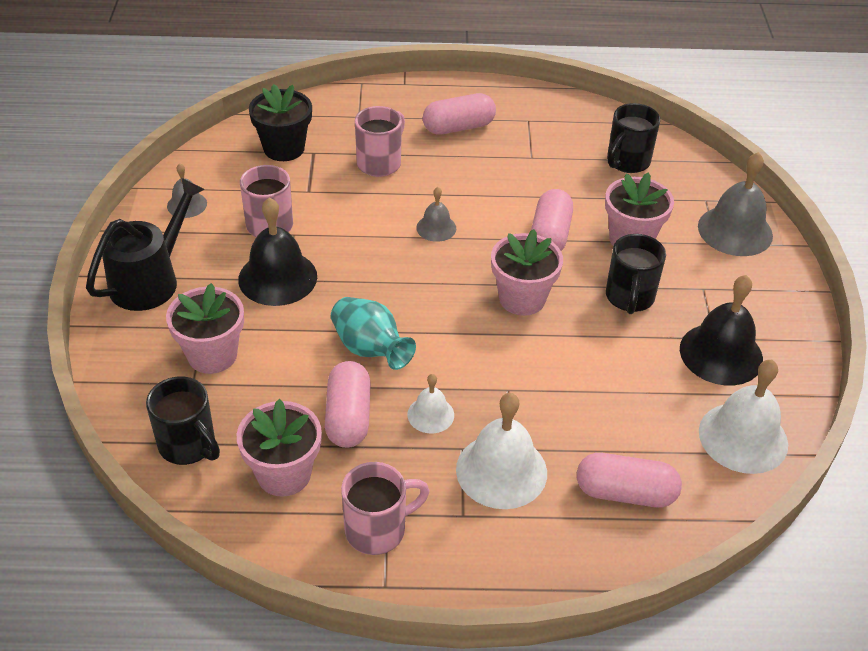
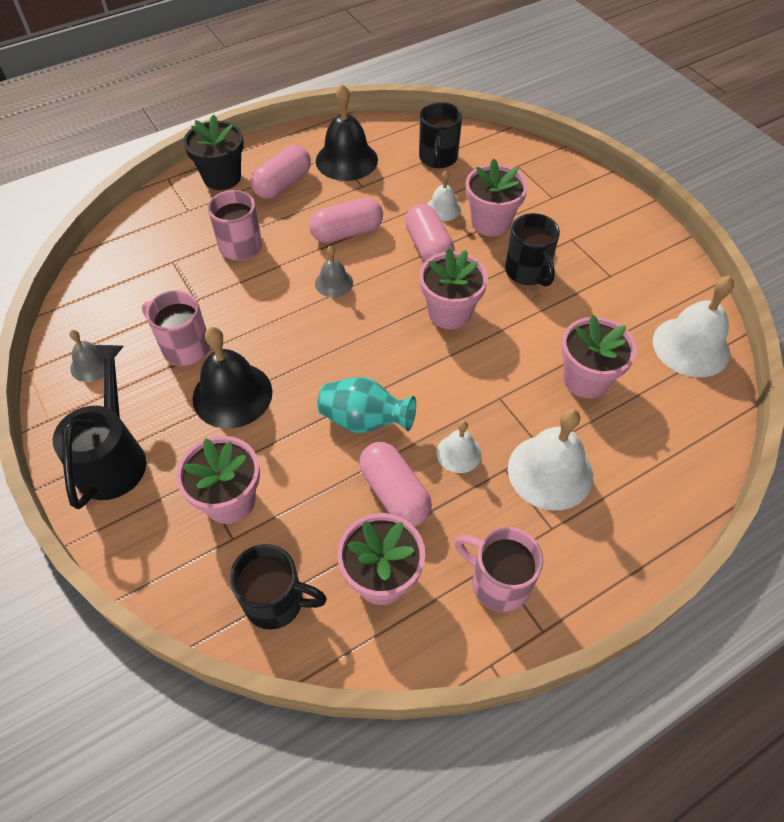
camera: 30 degrees left, 10 degrees up
(284, 148) = (143, 269): black flower pot -> black flower pot (222, 177)
(377, 529) = (498, 582): pink mug -> pink mug turned 90 degrees counterclockwise
(593, 208) = (443, 208): none -> white bell
(605, 414) = (586, 379): none -> pink flower pot
(625, 493) = (650, 438): pink capsule -> pink capsule (347, 232)
(721, 354) = (625, 286): black bell -> black bell (346, 160)
(735, 230) = (557, 181): grey bell -> none

